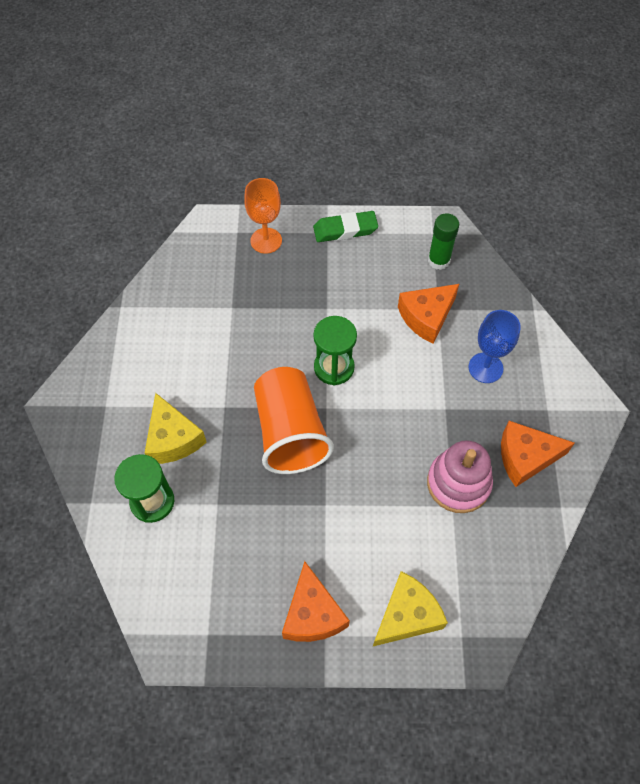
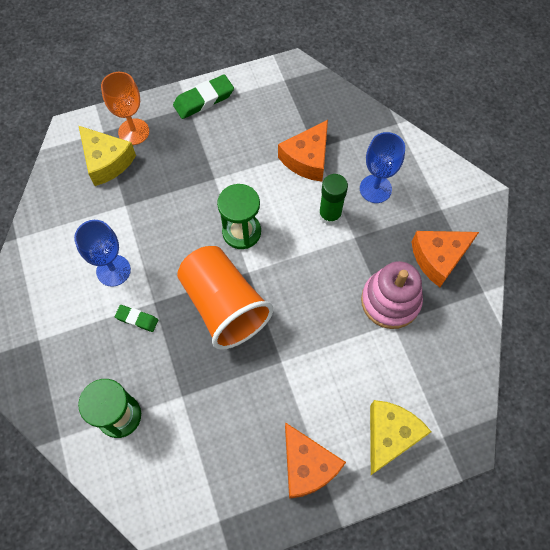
camera: 20 degrees left, 5 degrees up
(173, 439) = (116, 349): yellow cheese -> yellow cheese (106, 161)
(198, 364) = (113, 270): none -> blue goblet
(202, 417) = (137, 319): none -> green eraser
(438, 260) = (299, 103): green glue stick -> green glue stick (330, 215)

